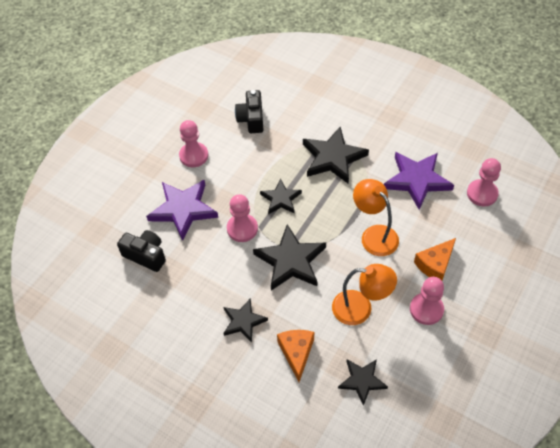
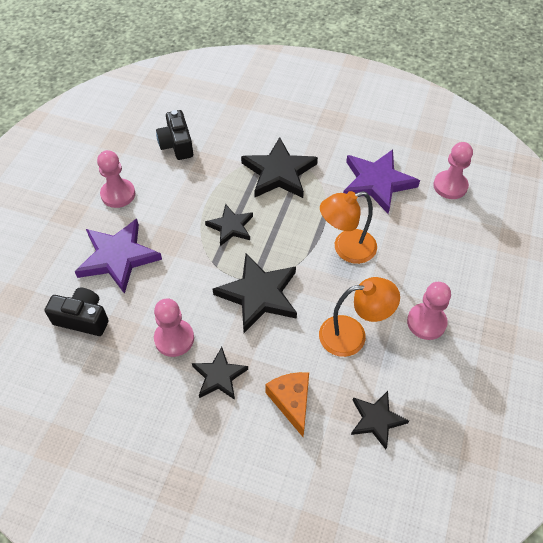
camera: 15 degrees left, 0 degrees up
(242, 229) = (193, 267): pink pawn -> pink pawn (174, 339)
(374, 235) = (346, 249): orange lamp -> orange lamp turned 60 degrees counterclockwise
(435, 264) = (422, 270): orange cheese -> none

